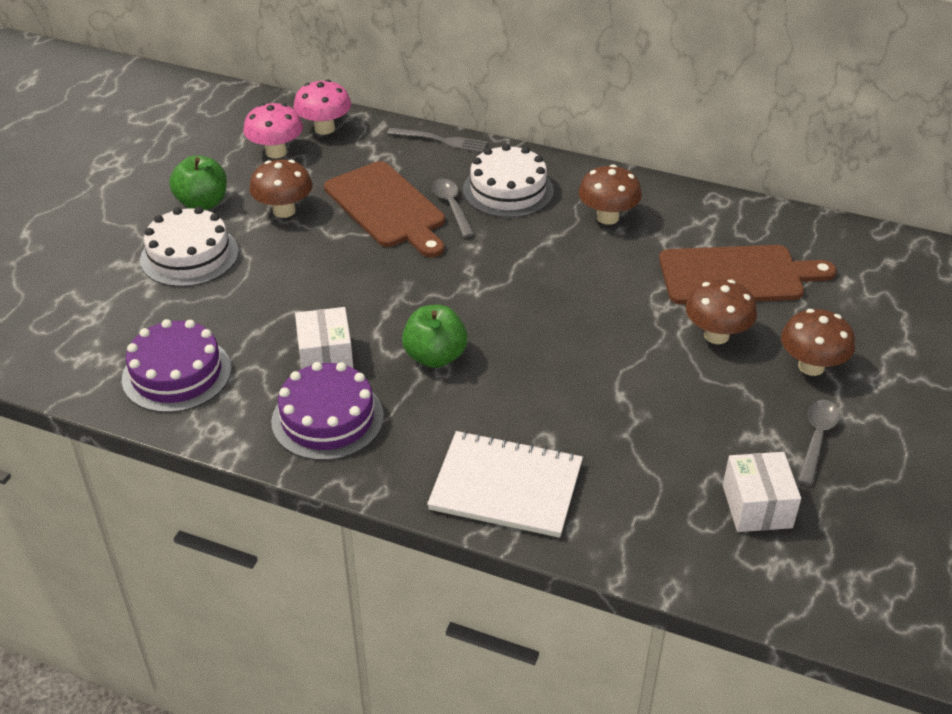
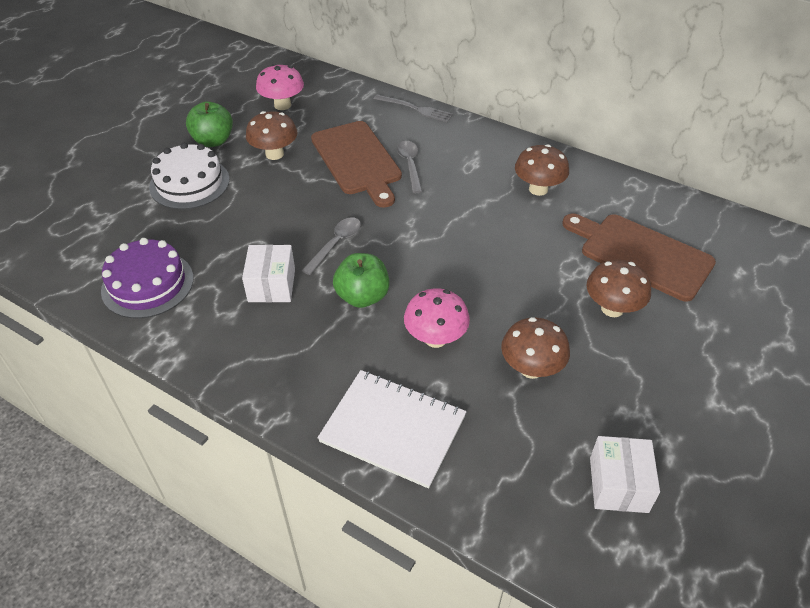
camera: 10 degrees right, 5 degrees up
(324, 128) = (325, 90): pink mushroom -> pink mushroom (435, 338)
(327, 418) = (257, 341): purple cake -> none
(508, 190) = (459, 156): white cake -> none
(737, 275) = (641, 254): brown cutting board -> brown cutting board turned 150 degrees counterclockwise
(811, 366) = (694, 350): brown mushroom -> brown mushroom (531, 368)
(817, 438) = (687, 423): grey spoon -> grey spoon (336, 244)

